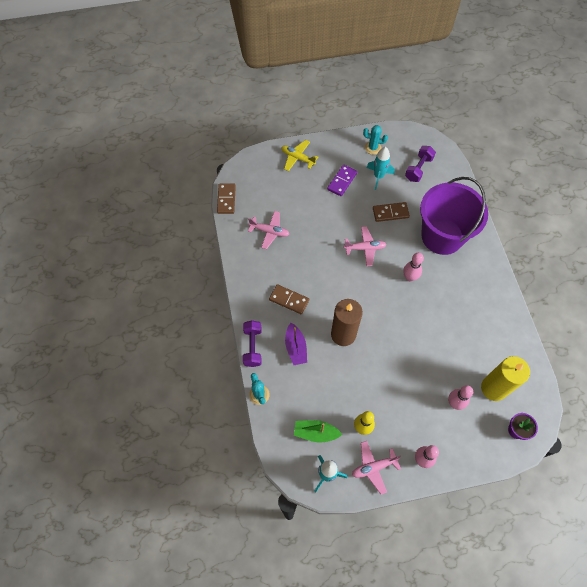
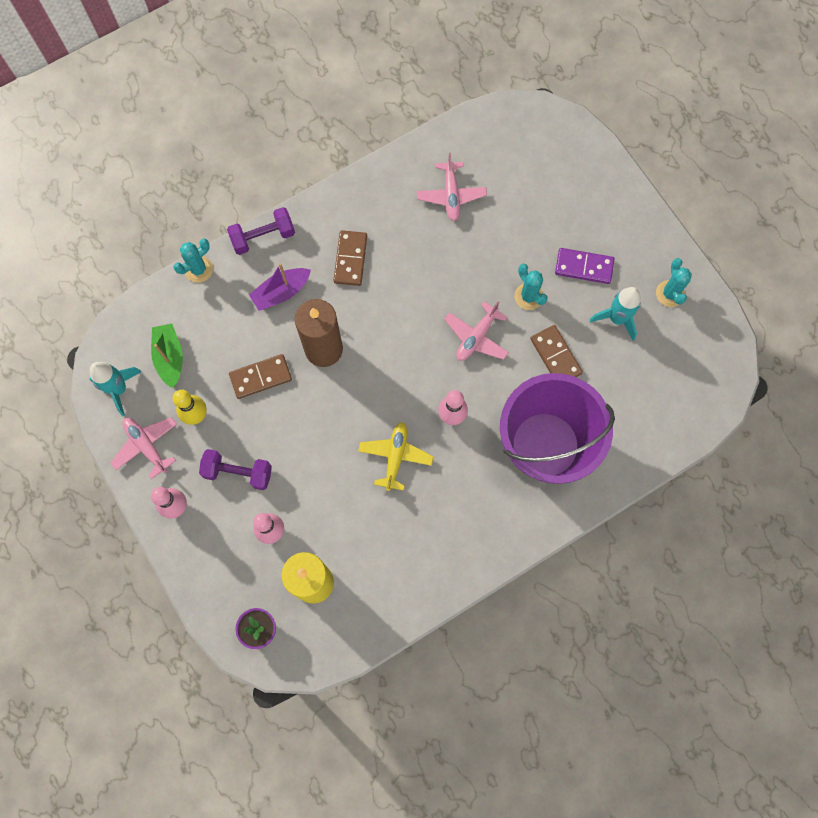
camera: 70 degrees right, 10 degrees up
(226, 199) = (481, 117): brown domino -> brown domino (260, 377)
(298, 158) = (599, 189): yellow plane -> yellow plane (395, 457)
(349, 214) = (528, 296): none -> turquoise cactus
(365, 248) = (476, 337): pink plane -> pink plane turned 60 degrees clockwise
(418, 169) = (659, 376): purple dumbbell -> purple dumbbell (238, 472)

